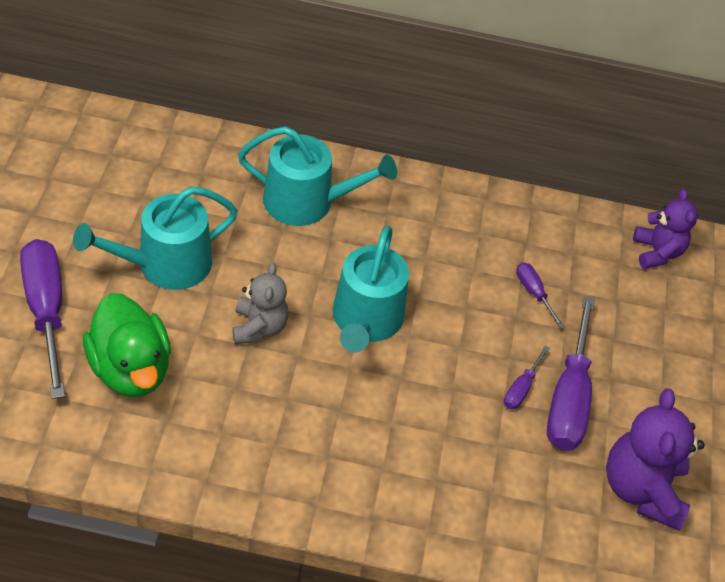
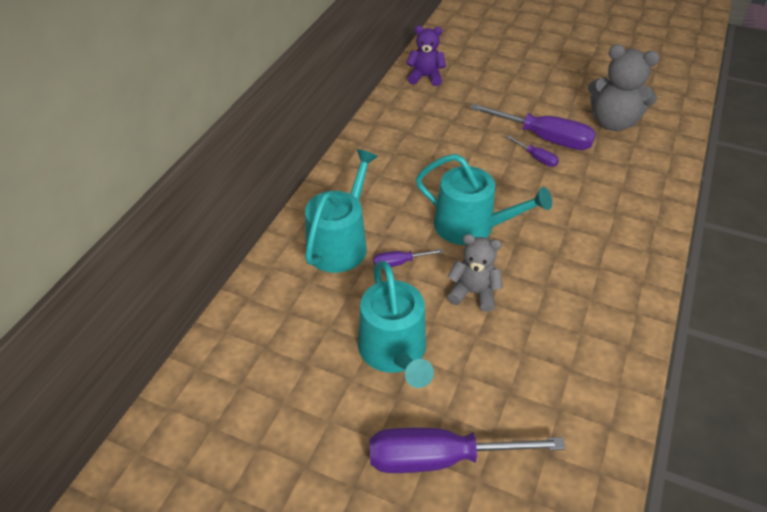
camera: 70 degrees left, 5 degrees down
(130, 369) = (514, 391): green duck -> none
(533, 293) = (453, 137): purple screwdriver -> purple screwdriver (399, 263)
(642, 489) = (613, 122): purple teddy bear -> grey teddy bear

